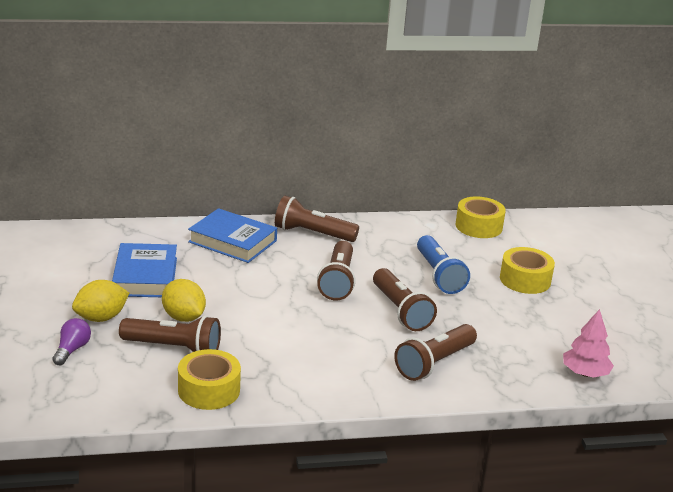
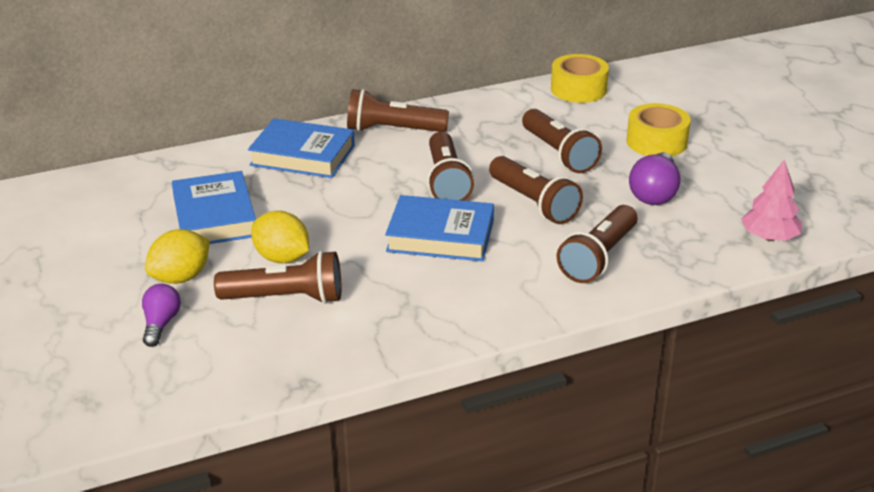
camera: 10 degrees left, 5 degrees up
(209, 390) = (350, 341): yellow tape -> none
(314, 323) = (440, 236): none -> blue book
(439, 275) = (559, 154): blue flashlight -> brown flashlight
(504, 320) = (654, 193): none -> purple light bulb

